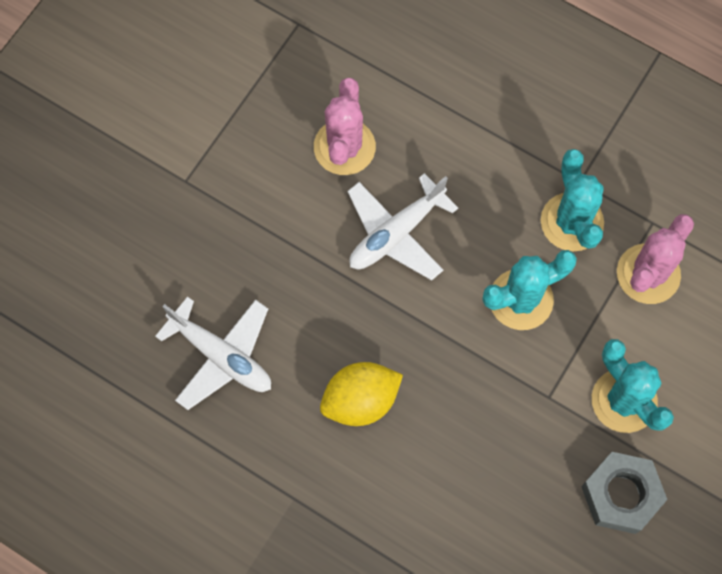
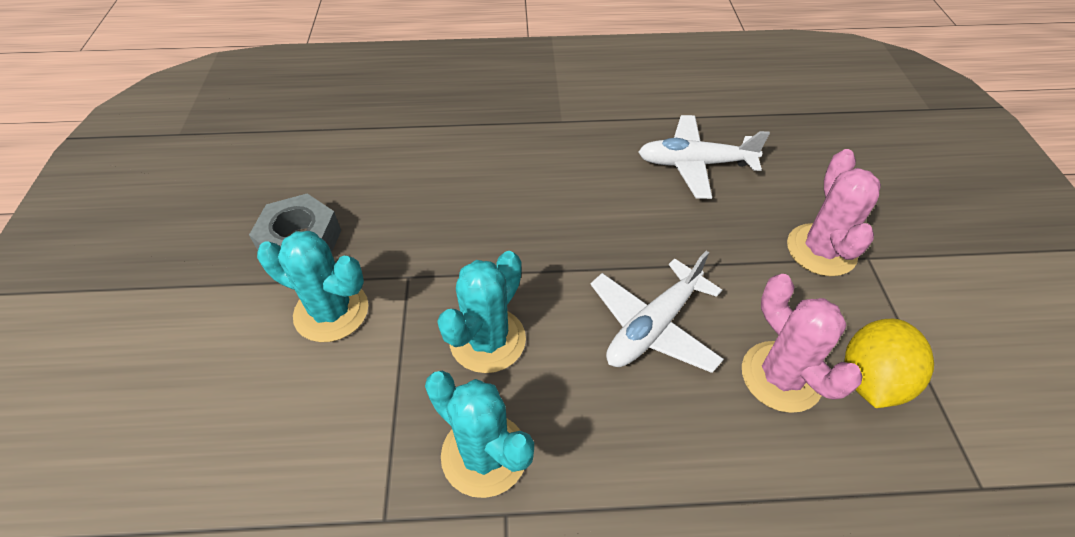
camera: 145 degrees right, 20 degrees down
(360, 401) = (566, 192): yellow lemon -> yellow lemon (871, 380)
(396, 233) = (653, 327): white plane -> white plane turned 150 degrees counterclockwise
(648, 274) = (361, 450): pink cactus -> pink cactus (821, 250)

